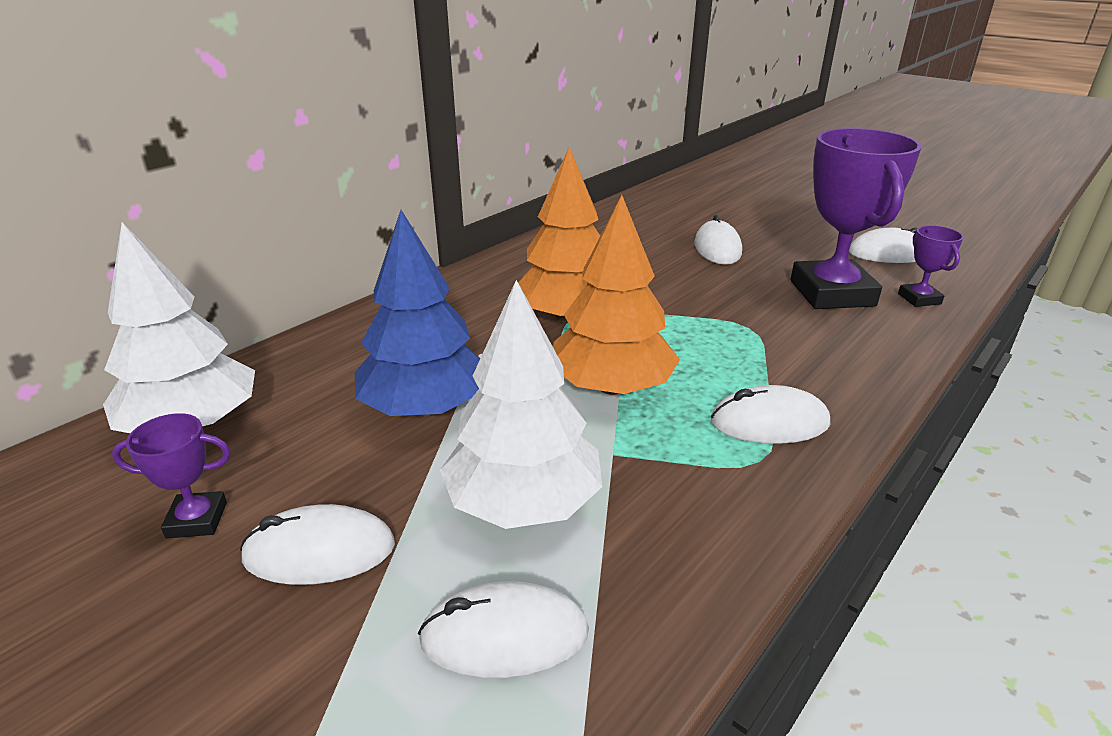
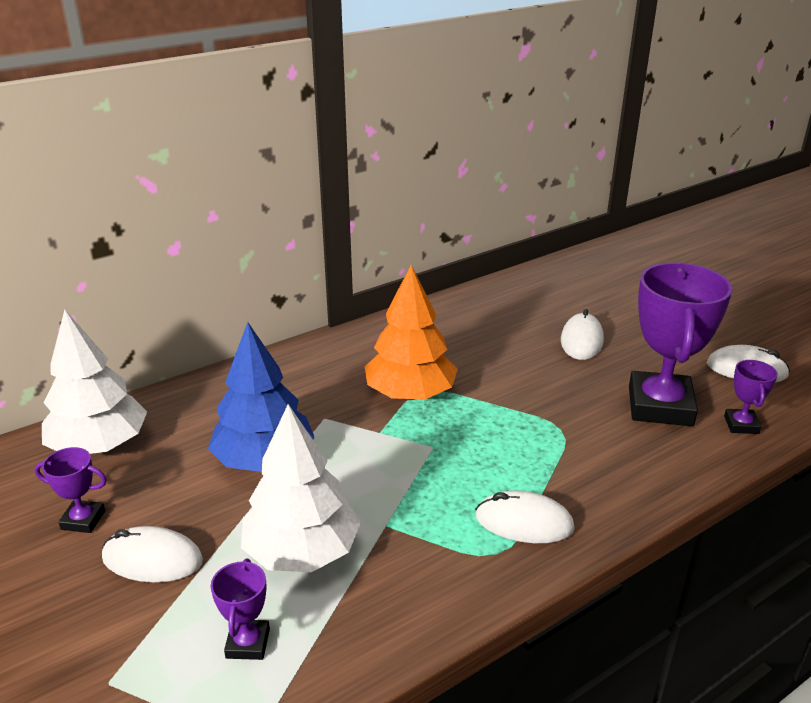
camera: 15 degrees right, 0 degrees up
(504, 636) = (248, 643): white mouse -> purple trophy
(611, 387) = (413, 467): orange tree -> none

